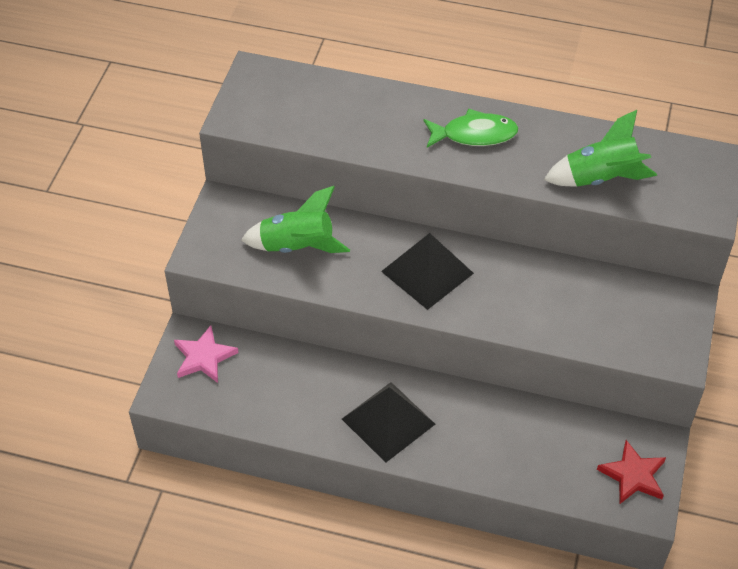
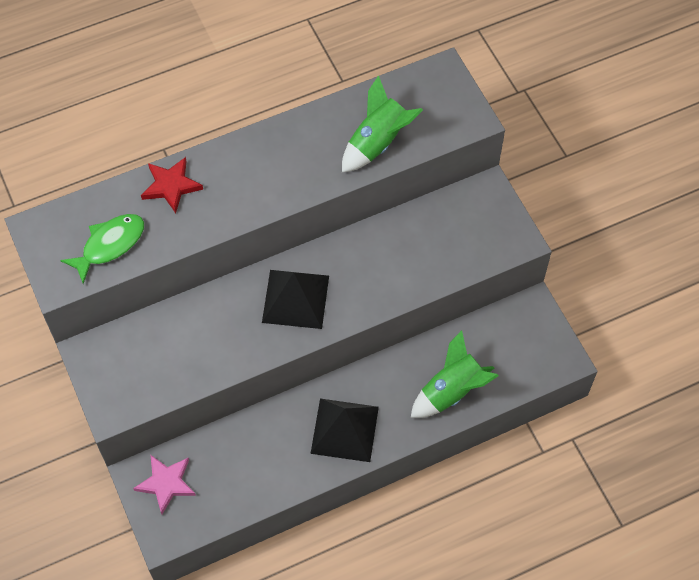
camera: 40 degrees left, 10 degrees up
(297, 246) = (181, 348): green rocket -> green rocket (451, 391)
(474, 134) = (258, 168): green fish -> green fish (109, 245)
(633, 475) = (537, 344): red star -> red star (171, 186)

